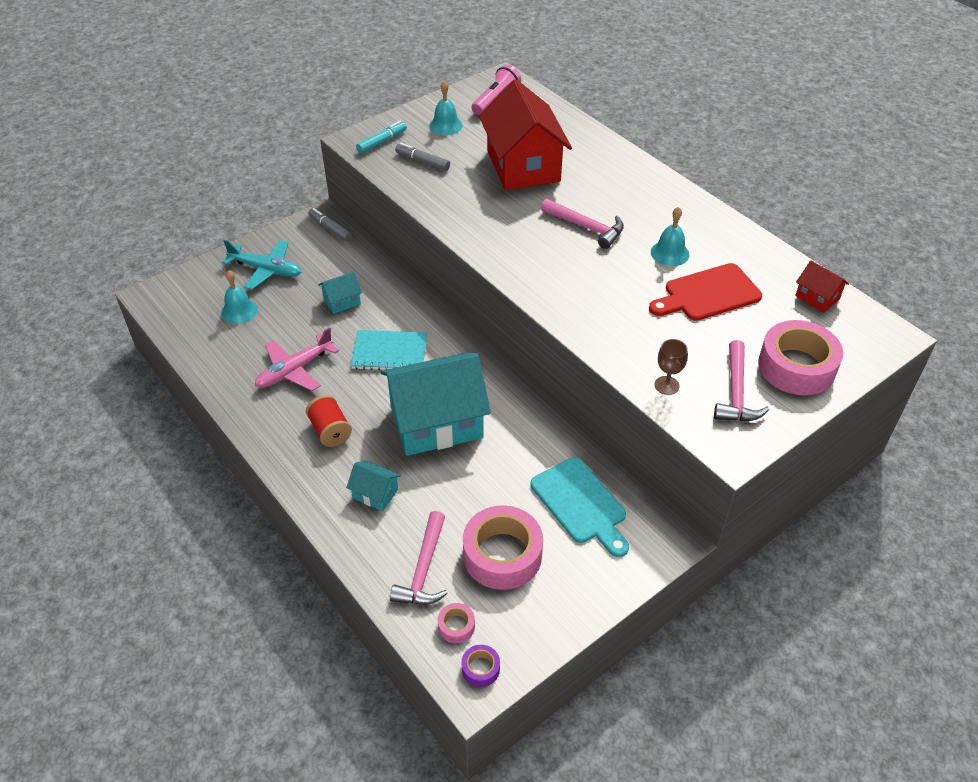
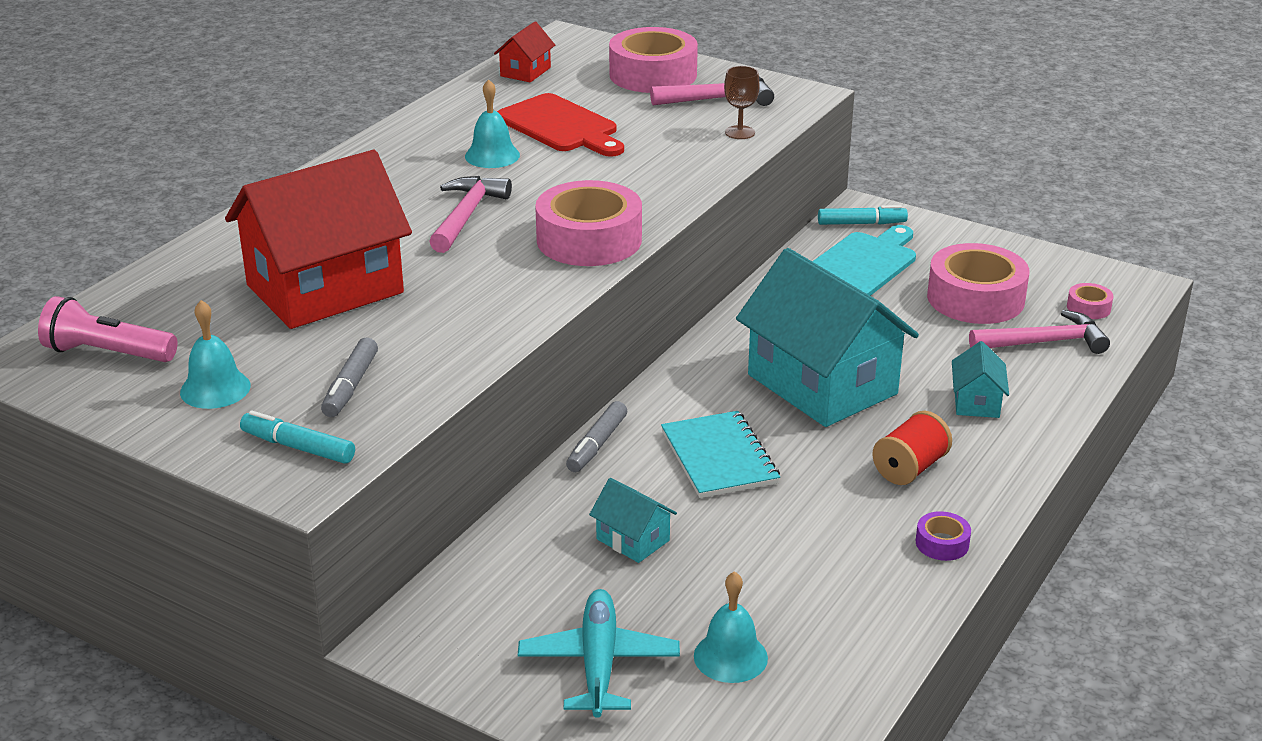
camera: 110 degrees left, 15 degrees down
(295, 370) = (822, 540): pink plane -> none
(330, 229) = (433, 618): grey marker -> grey marker (597, 445)
(480, 669) = (1117, 285): purple tape -> purple tape (942, 543)
(531, 269) = (589, 240): none -> pink tape
(647, 530) = (861, 223): none -> turquoise marker

